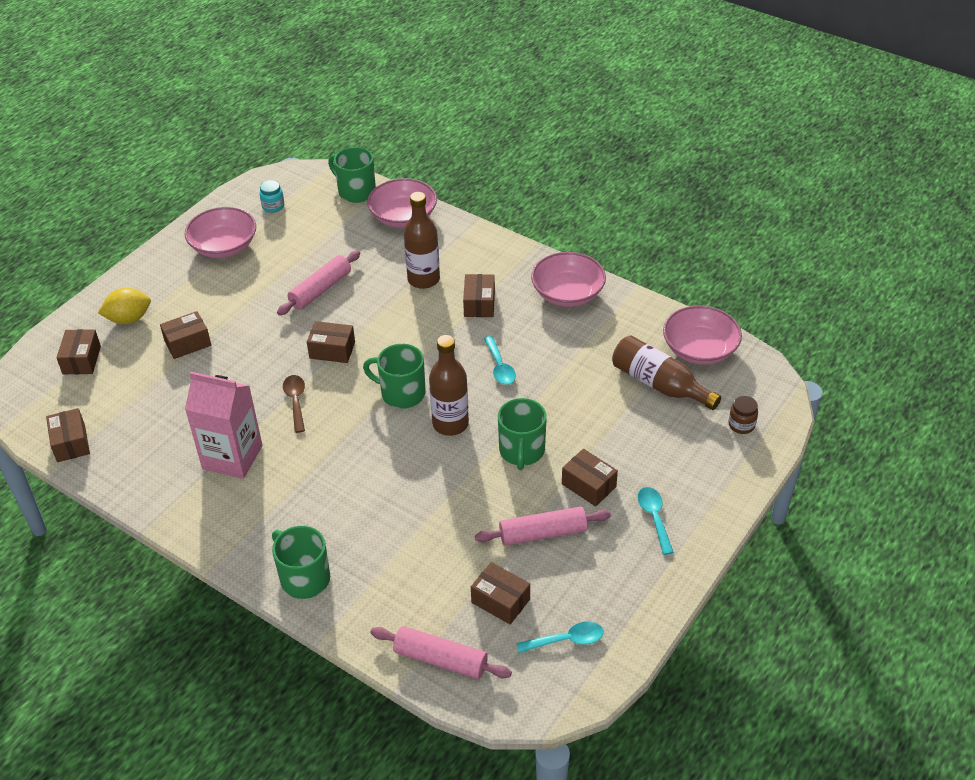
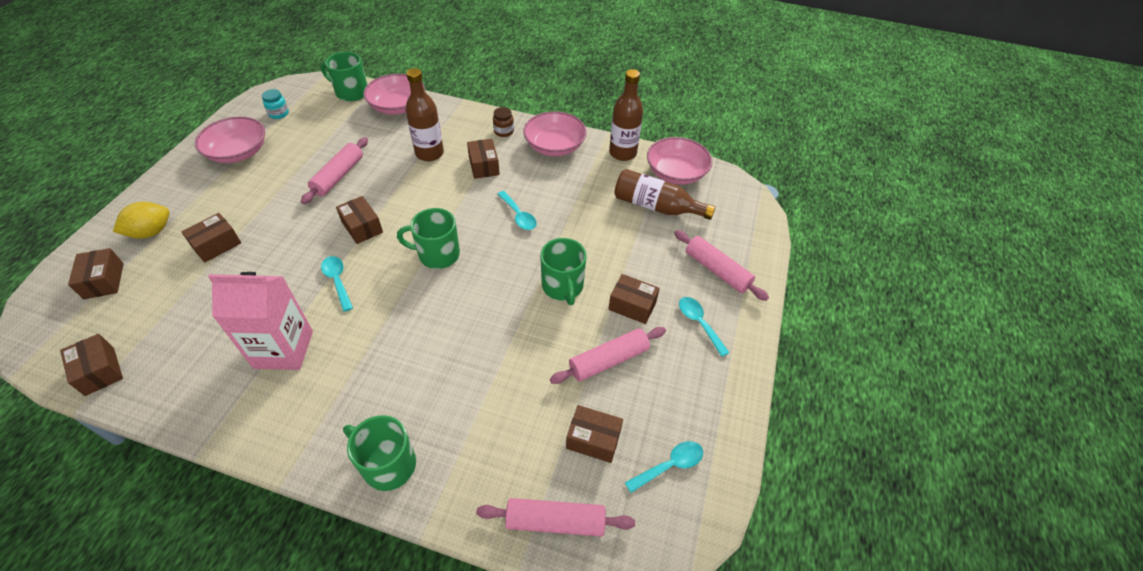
camera: 20 degrees left, 5 degrees up
(295, 401) = (337, 281): brown spoon -> turquoise spoon
(332, 350) = (362, 227): brown box -> brown box turned 60 degrees clockwise
(450, 424) = (490, 274): brown bottle -> brown bottle (622, 153)
(699, 467) = (717, 270): none -> pink rolling pin
(741, 425) = (734, 228): brown jar -> brown jar (504, 131)

